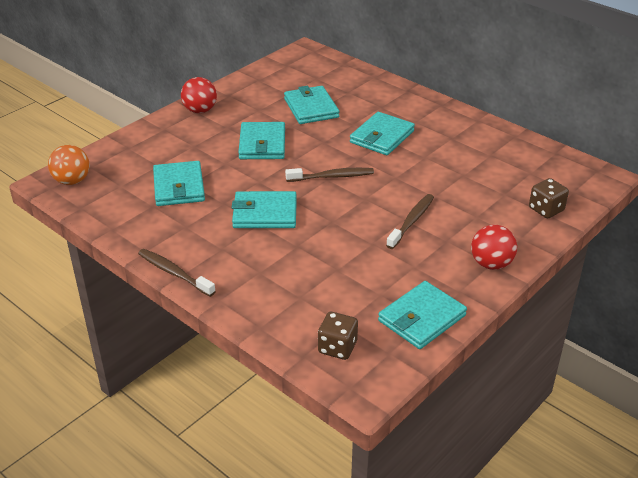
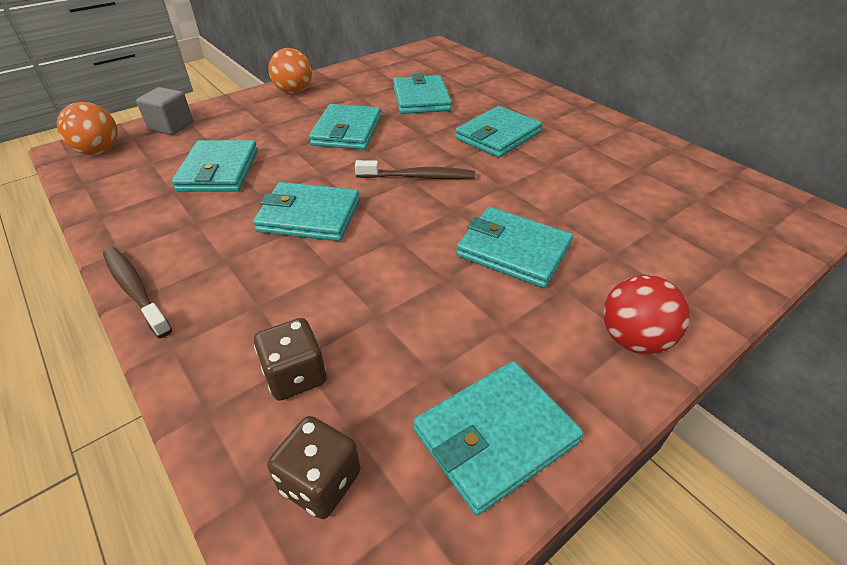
camera: 10 degrees right, 5 degrees up
(115, 153) = (171, 126): none -> grey cube
(200, 110) = (294, 91): red ball -> orange ball
(411, 221) = (513, 251): brown toothbrush -> turquoise wallet
(546, 209) = (725, 255): brown dice -> brown dice (295, 375)

